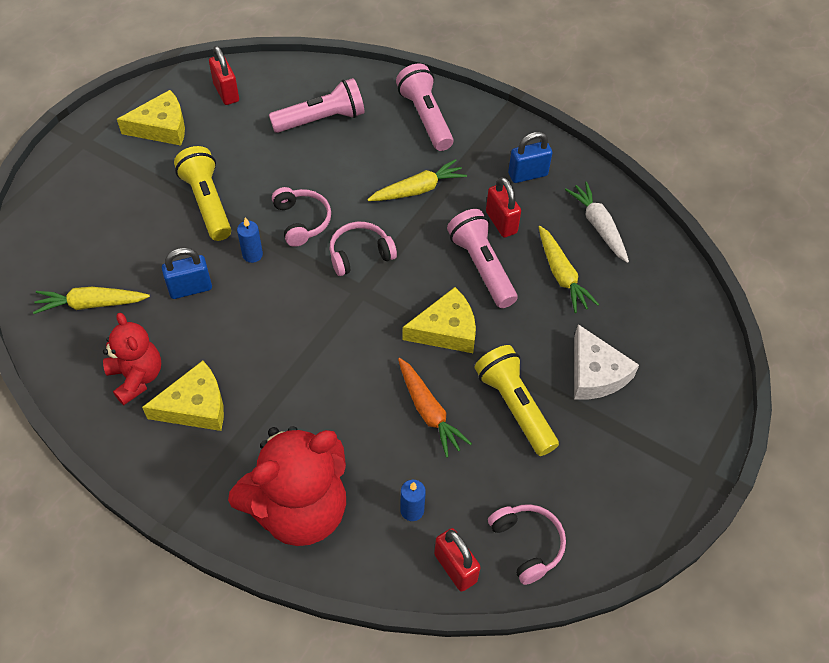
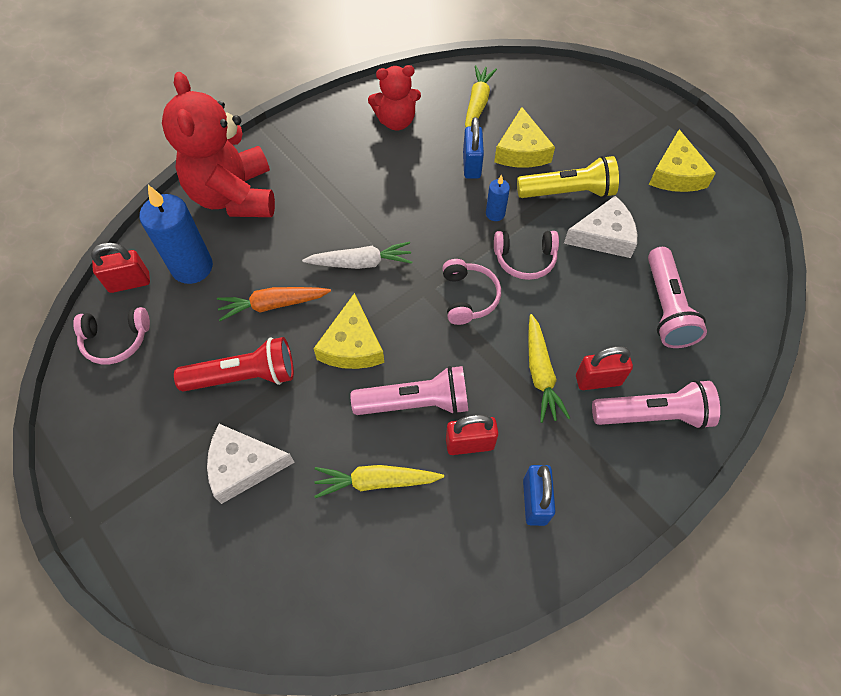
camera: 110 degrees right, 5 degrees up
(195, 406) = (354, 151): yellow cheese -> yellow cheese (521, 150)
(226, 92) = (720, 232): red padlock -> red padlock (598, 380)
(255, 169) = (604, 236): none -> white cheese
(412, 510) = (192, 267): blue candle -> blue candle, size x2.04
(514, 406) = (244, 376): yellow flashlight -> red flashlight
(598, 226) = (431, 555): white carrot -> white carrot (361, 263)

